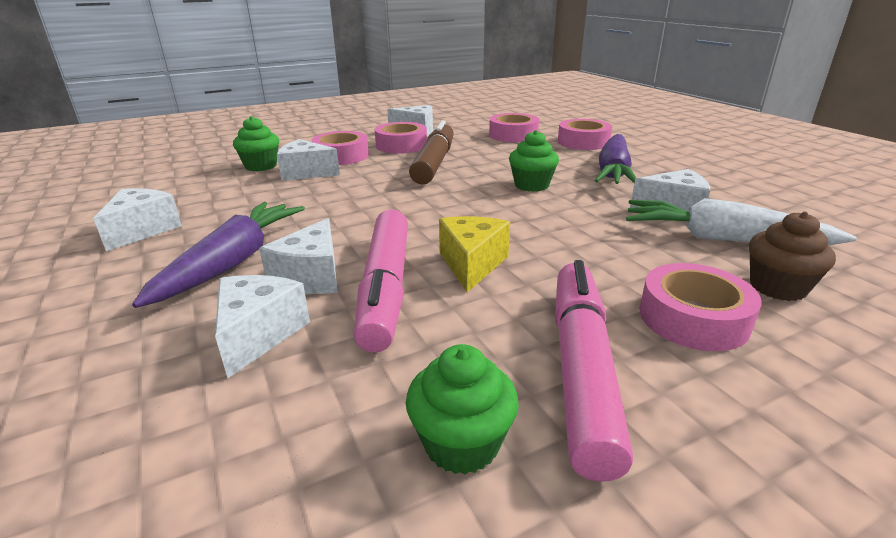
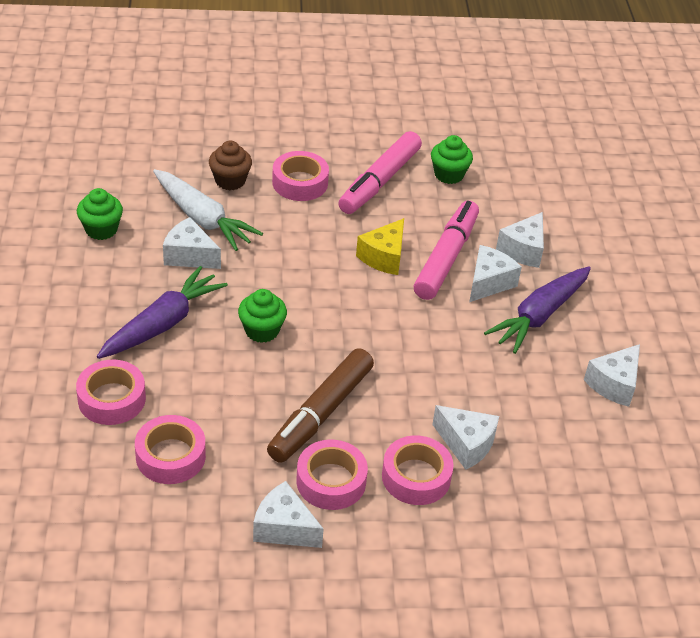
camera: 160 degrees left, 15 degrees up
(261, 166) = (514, 484): green cupcake -> green cupcake (101, 229)

